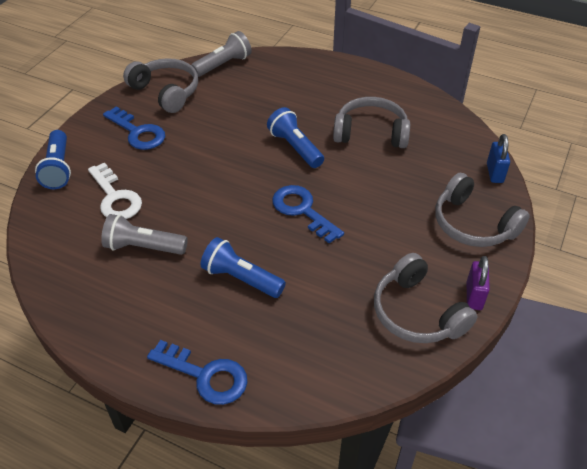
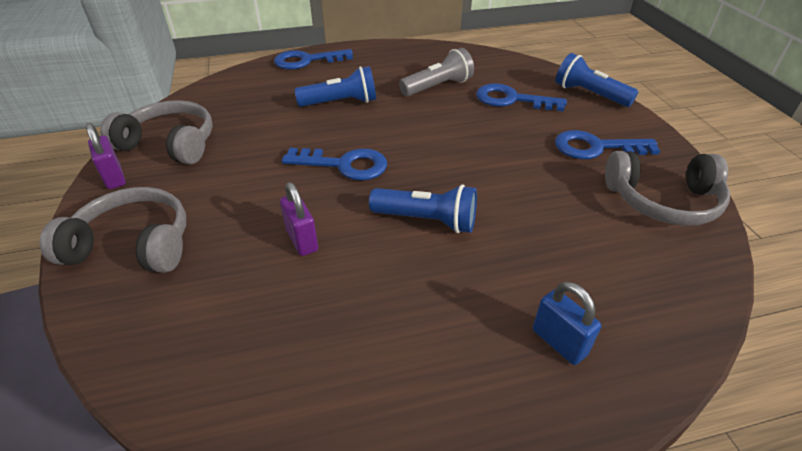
camera: 140 degrees right, 5 degrees down
(115, 197) = (512, 100): white key -> blue key
(223, 65) = (691, 285): grey flashlight -> none
(371, 133) = (354, 299): grey headphones -> none
(373, 173) = (302, 240): none -> purple padlock
(494, 173) = (114, 341): blue padlock -> blue padlock (559, 342)

